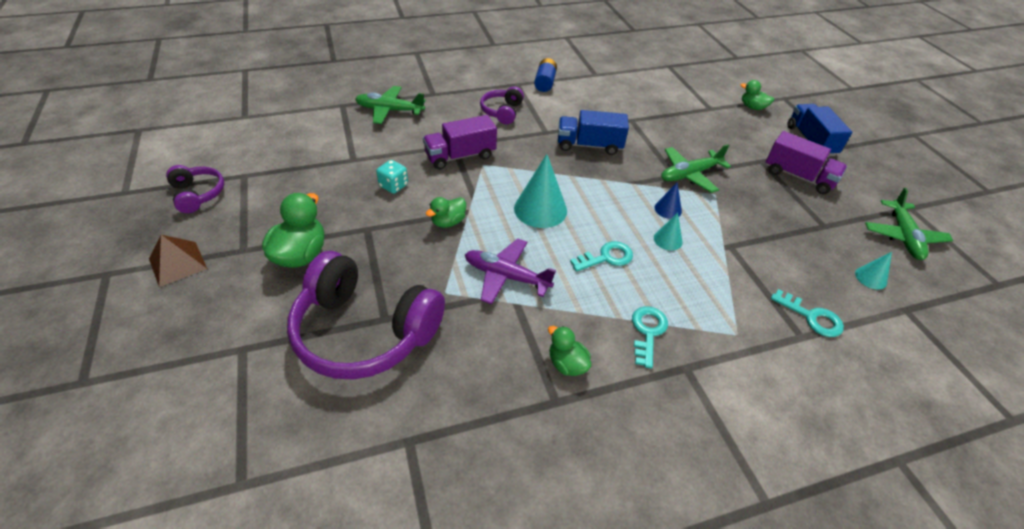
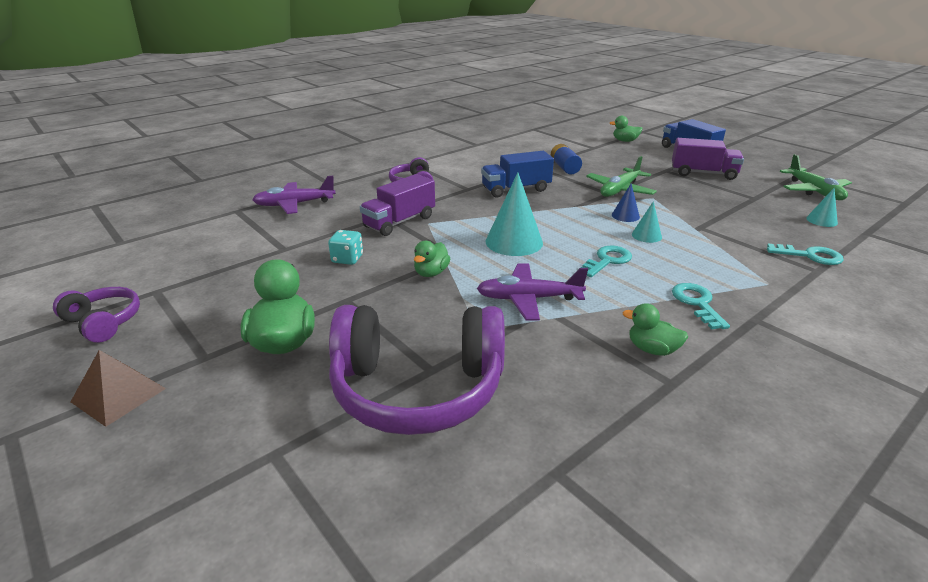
camera: 20 degrees left, 15 degrees down
(389, 110) = (294, 204): green plane -> purple plane
(545, 83) = (435, 157): blue battery -> blue battery (564, 168)

